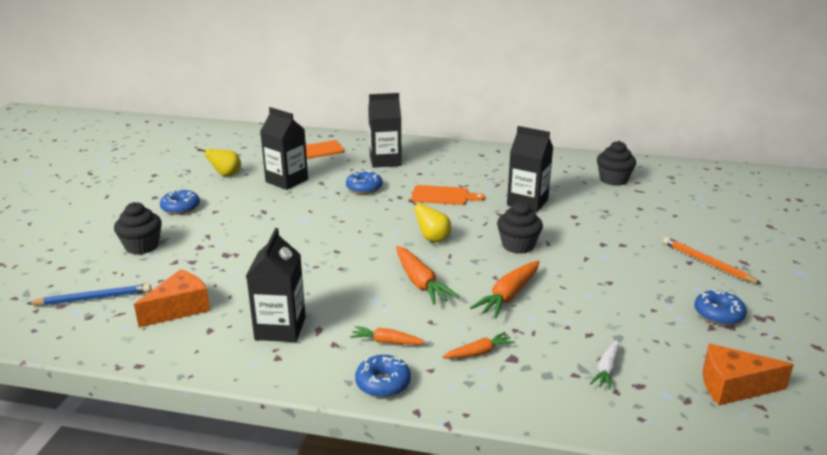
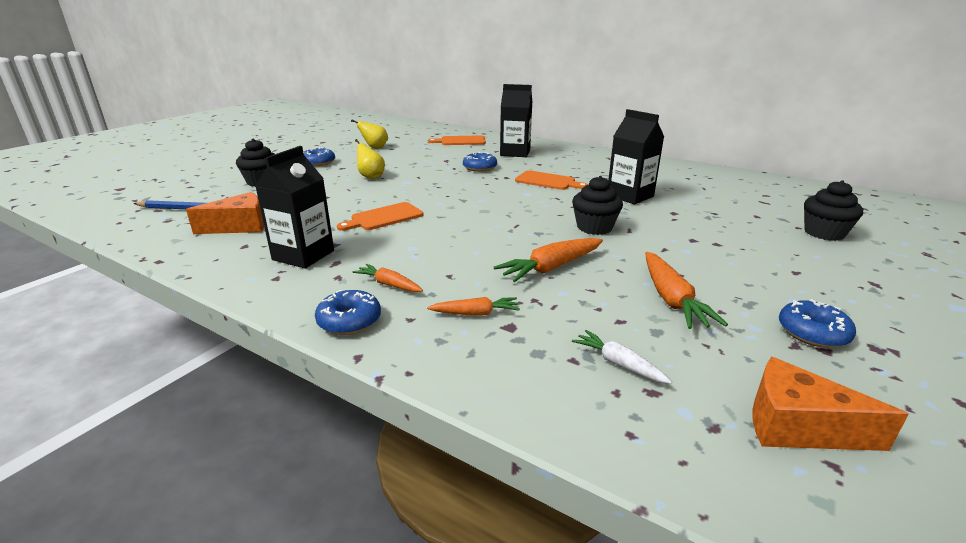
camera: 20 degrees right, 0 degrees up
(286, 181) = (419, 156): black carton -> none
(319, 269) = (384, 217): none -> orange cutting board
(420, 283) = (468, 242): orange carrot -> orange carrot (671, 299)
(433, 239) = (510, 210): yellow pear -> yellow pear (371, 177)
(606, 370) = (618, 363): white carrot -> white carrot turned 90 degrees clockwise
(613, 180) = (738, 190): black cupcake -> black cupcake (824, 233)
(707, 263) = (820, 276): orange pencil -> none

